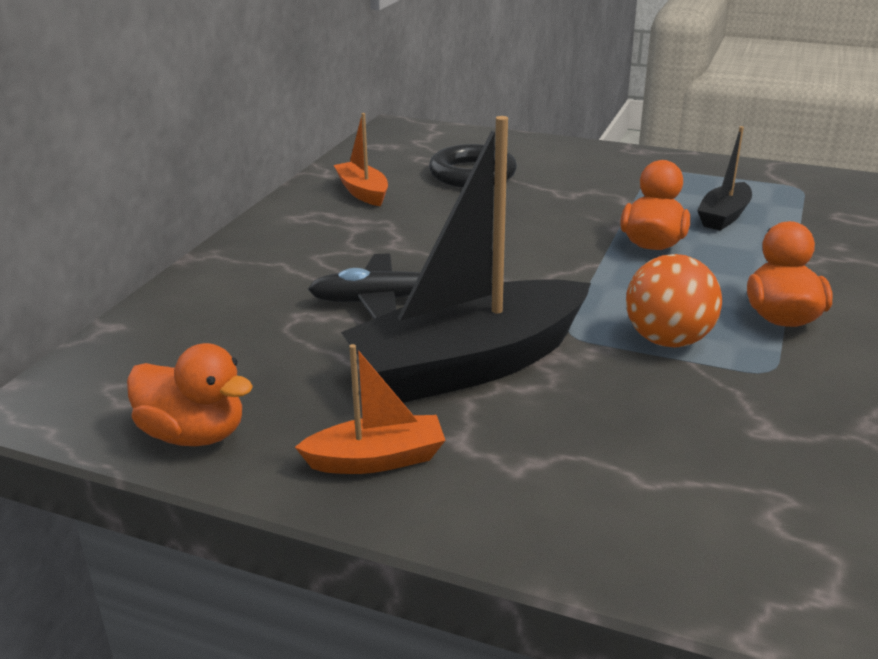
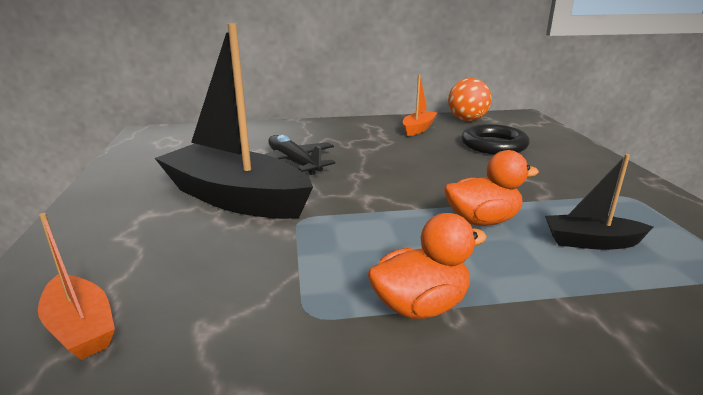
camera: 60 degrees right, 5 degrees down
(194, 434) = (133, 158): orange duck -> none
(377, 459) = (121, 198): orange boat -> orange boat (81, 328)
(668, 340) = (323, 256): orange ball -> orange ball (467, 120)

